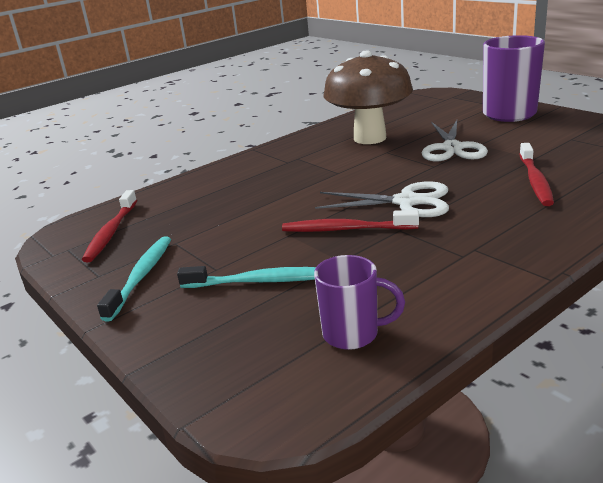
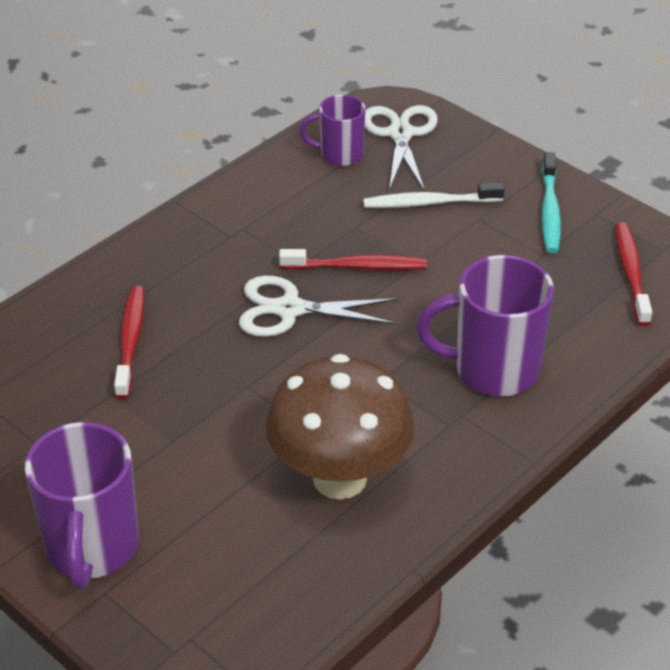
camera: 170 degrees right, 15 degrees up
(257, 179) = (493, 370): none -> purple mug
(260, 281) = (429, 203): turquoise toothbrush -> white toothbrush
(452, 148) = (214, 431): white scissors -> white scissors (400, 134)

